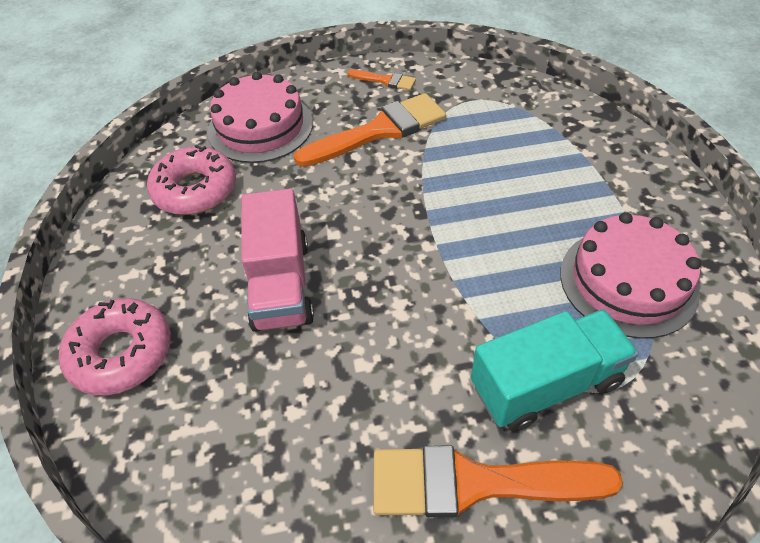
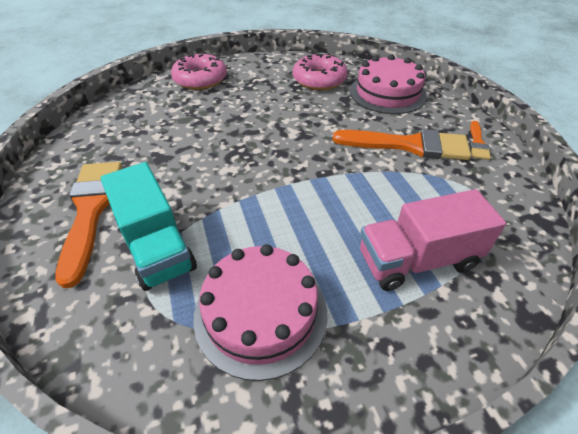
camera: 80 degrees right, 5 degrees down
(281, 284) = (247, 119): pink truck -> pink truck (417, 260)
(379, 130) = (409, 145): orange brush -> orange brush turned 45 degrees counterclockwise

